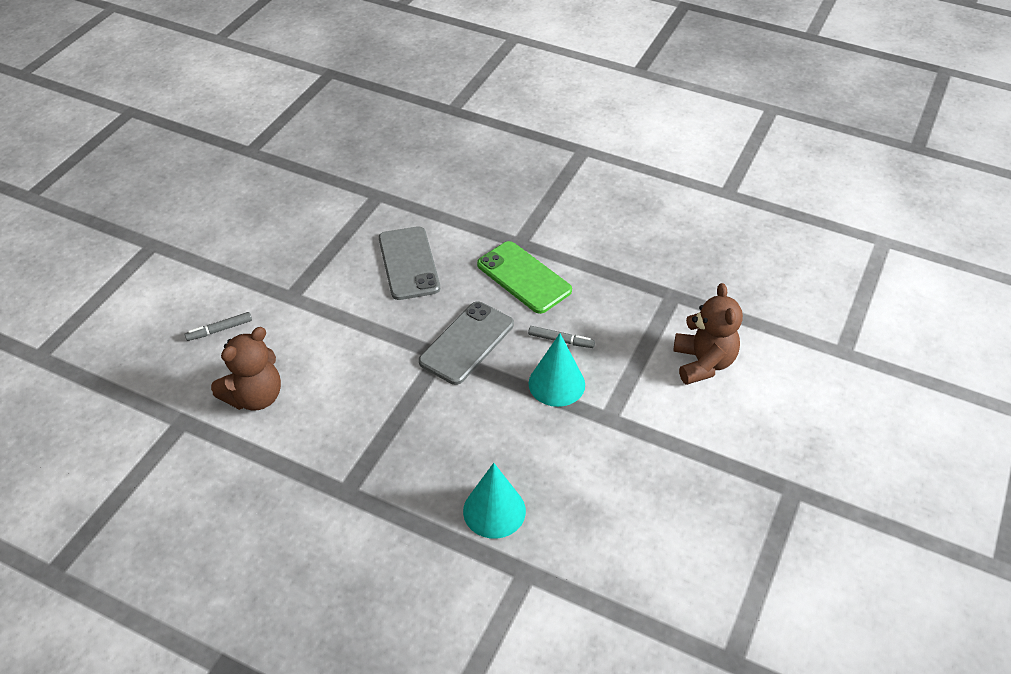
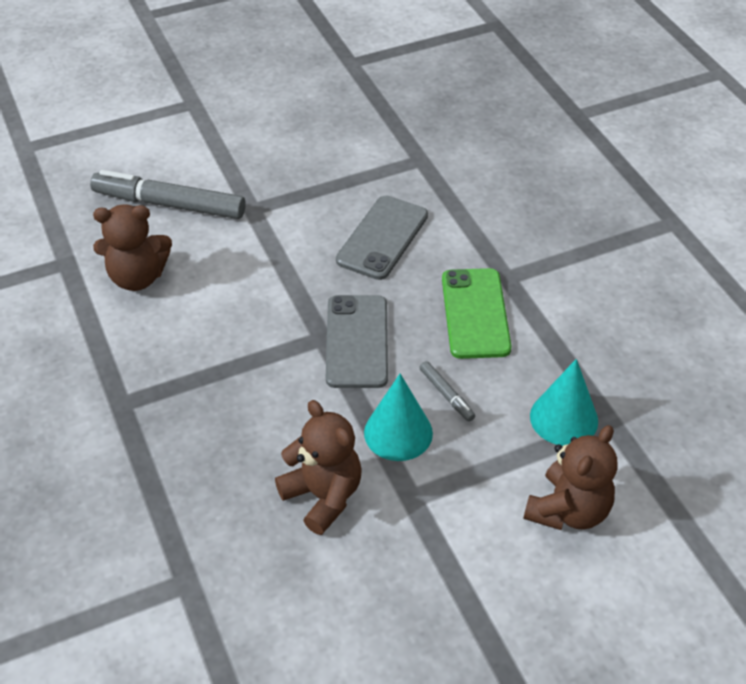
camera: 40 degrees right, 0 degrees up
(219, 330) = (169, 204): grey marker -> grey marker, size x2.24
(466, 343) = (356, 341): grey phone -> grey phone turned 75 degrees counterclockwise
(494, 511) = (219, 508): turquoise cone -> turquoise cone (564, 418)
(553, 455) = (323, 496): none -> brown teddy bear

